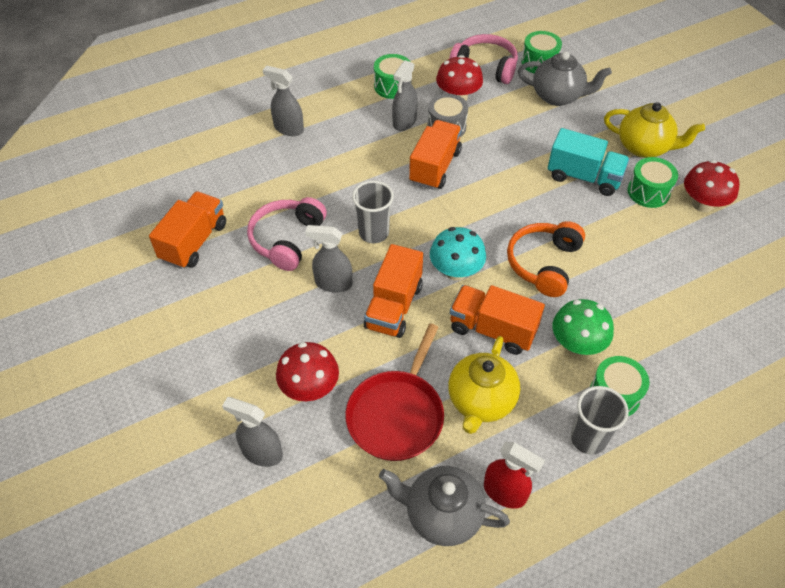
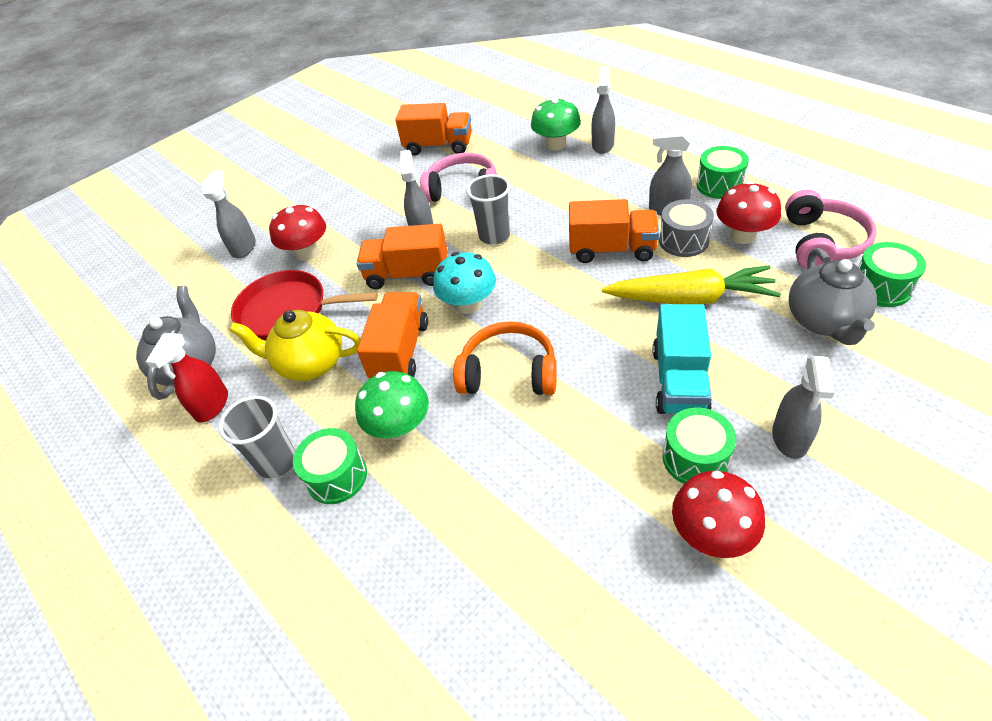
camera: 80 degrees right, 5 degrees down
(263, 156) = (556, 144): none -> green mushroom
(509, 145) = (690, 298): none -> yellow carrot
(644, 147) = (790, 438): yellow teapot -> grey spray bottle

